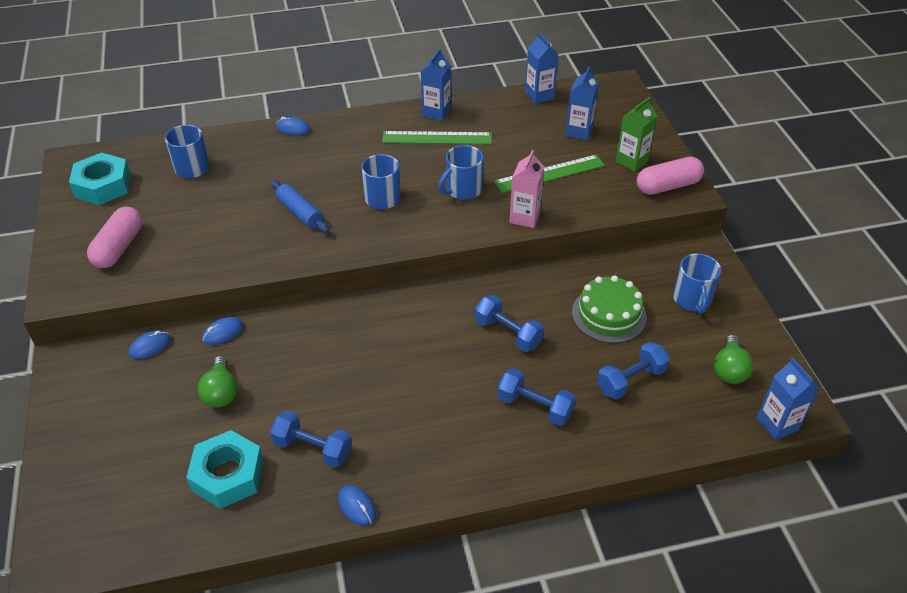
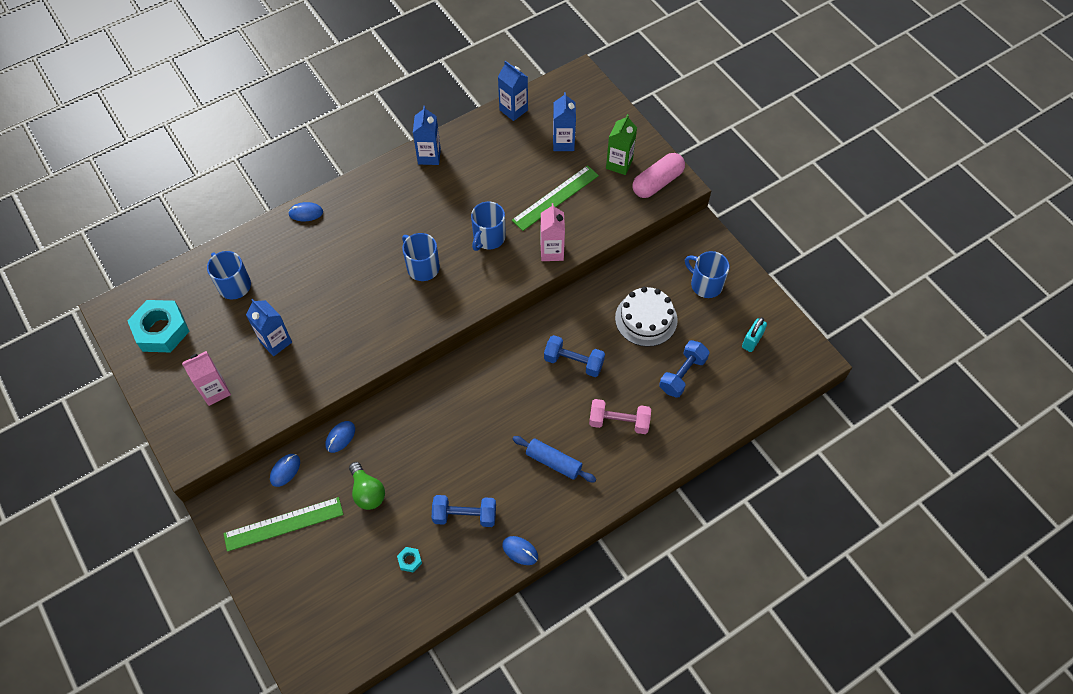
camera: 20 degrees left, 15 degrees up
(119, 247) = (215, 391): pink capsule -> pink carton
(228, 475) = (410, 560): turquoise nut -> turquoise nut, size x0.41
(300, 213) = (358, 305): blue rolling pin -> blue rolling pin (553, 462)
(437, 138) = (442, 186): green ruler -> green ruler (283, 524)
(534, 406) = (619, 422): blue dumbbell -> pink dumbbell
(609, 314) = (646, 319): green cake -> white cake
(692, 300) = (705, 284): blue mug -> blue mug turned 150 degrees clockwise
(729, 369) = (752, 341): green light bulb -> turquoise padlock
(777, 424) = (799, 377): blue carton -> blue carton (276, 342)

